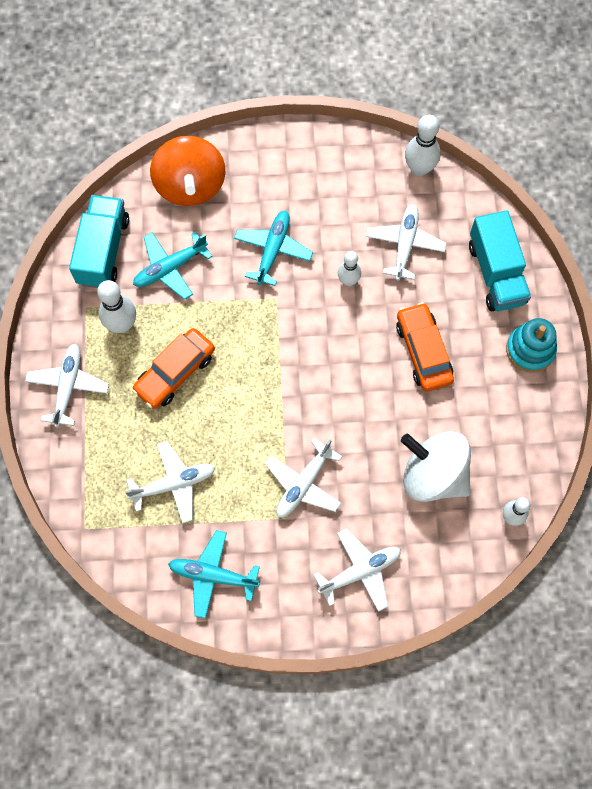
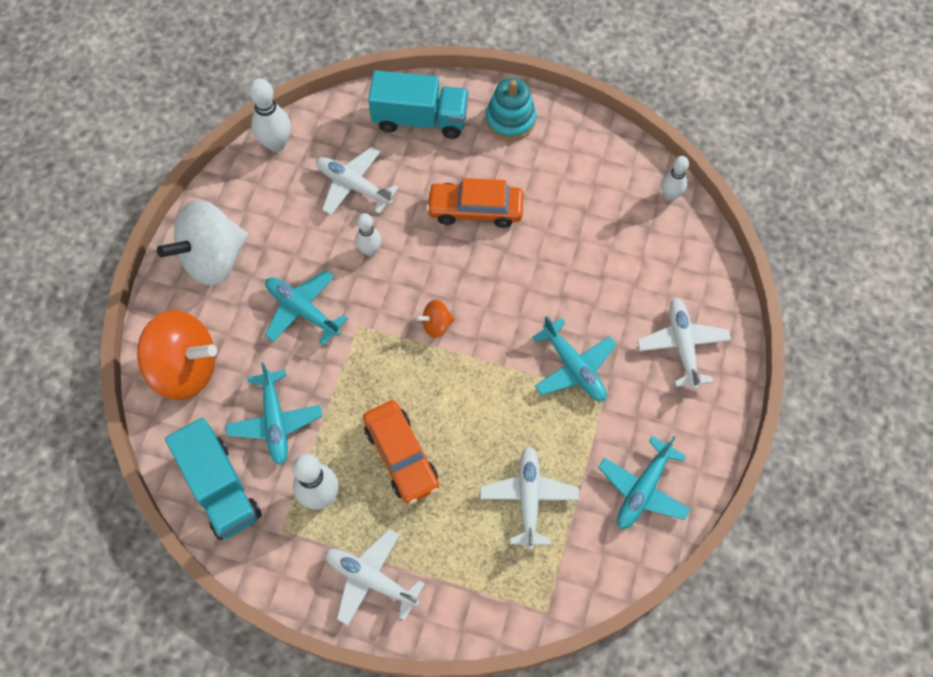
camera: 70 degrees left, 5 degrees down
(103, 251) = (220, 488): turquoise truck -> turquoise truck turned 150 degrees counterclockwise
(300, 358) = (436, 325): none -> orange spinning top
(303, 484) = (574, 367): white plane -> turquoise plane
(433, 475) = (606, 246): white spinning top -> white spinning top (213, 259)

